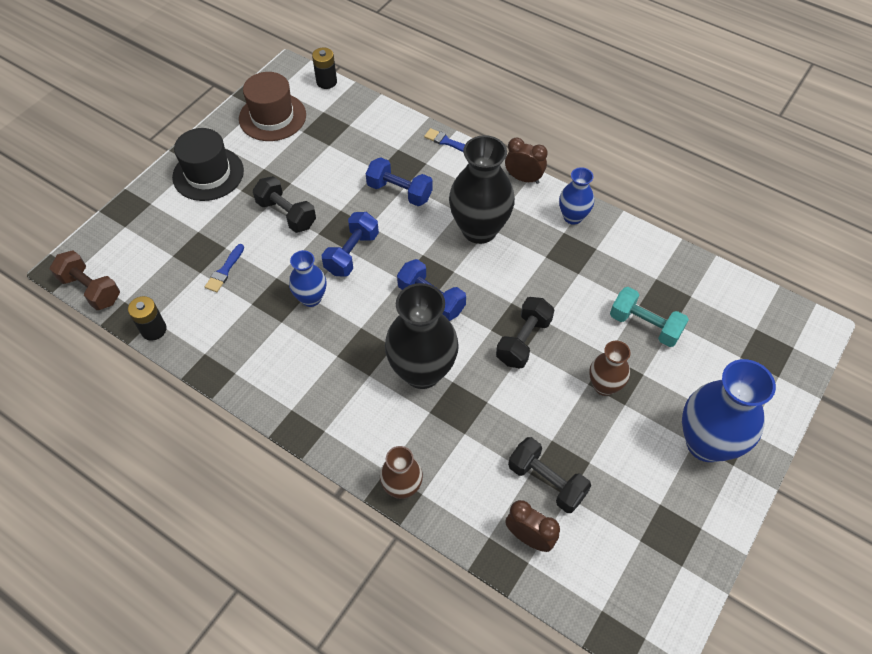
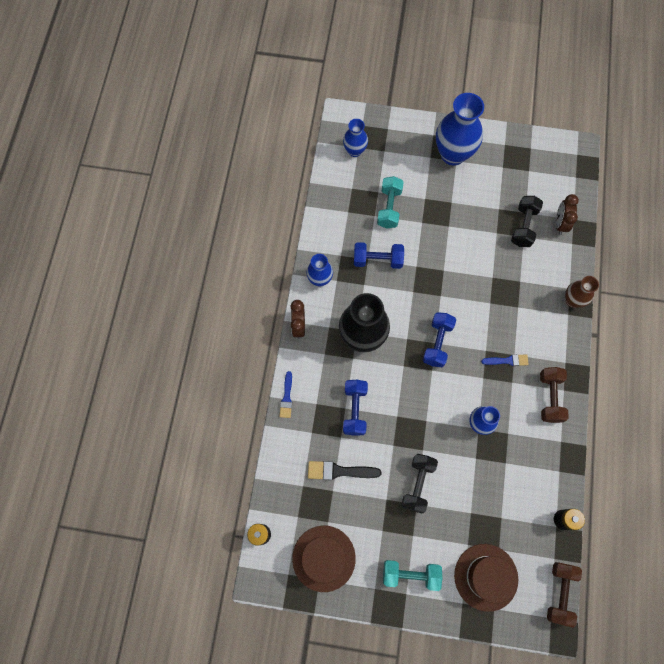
camera: 115 degrees left, 15 degrees up
(157, 232) = (486, 577): none -> brown hat
(208, 174) = (410, 574): black hat -> turquoise dumbbell
(224, 271) = (490, 500): blue brush -> blue brush (507, 360)
(293, 388) = (549, 397): none -> brown dumbbell
(344, 156) = (339, 471): none -> black brush
(352, 253) = (428, 415): blue dumbbell -> blue dumbbell (377, 260)
(422, 372) = (494, 324): black vase -> none
(523, 341) = (438, 273): black dumbbell -> none
(604, 386) = (445, 217): brown vase -> none
(751, 321) = (354, 151): none -> blue vase

